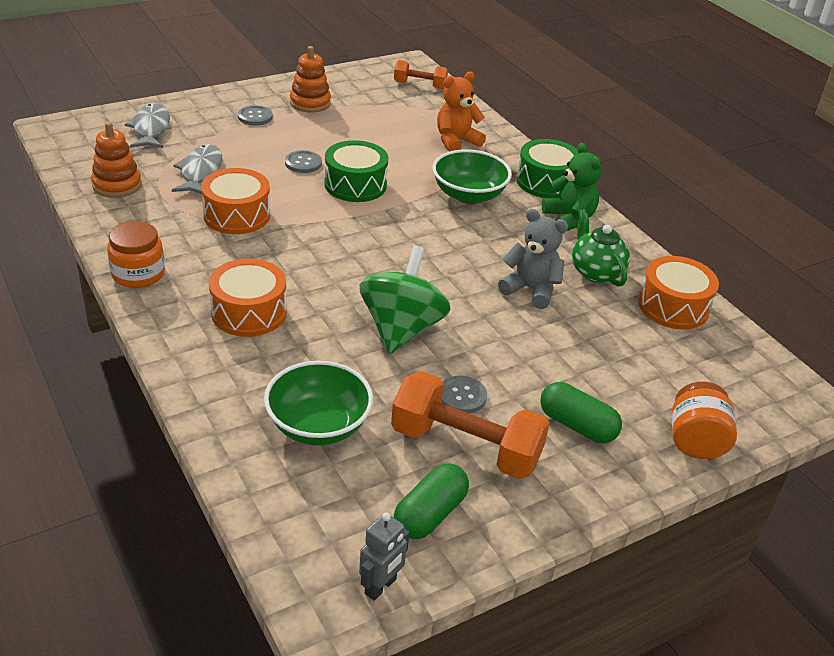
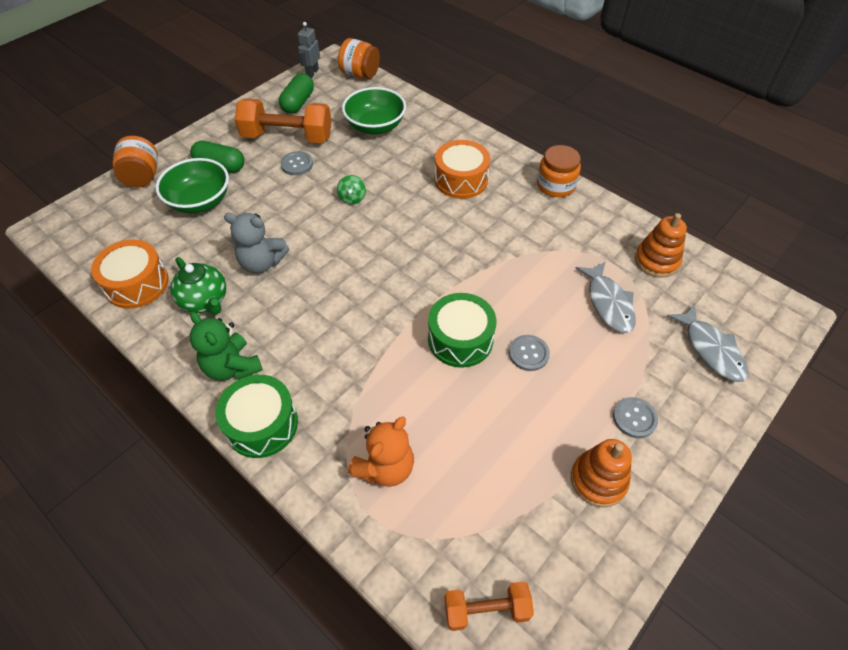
camera: 165 degrees right, 15 degrees up
(237, 215) = (535, 262): orange drum -> none
(288, 551) = (360, 74): none -> orange jar
(401, 329) = (352, 198): green spinning top -> green spinning top, size x0.42
(468, 195) = (343, 367): green bowl -> green bowl (200, 201)

